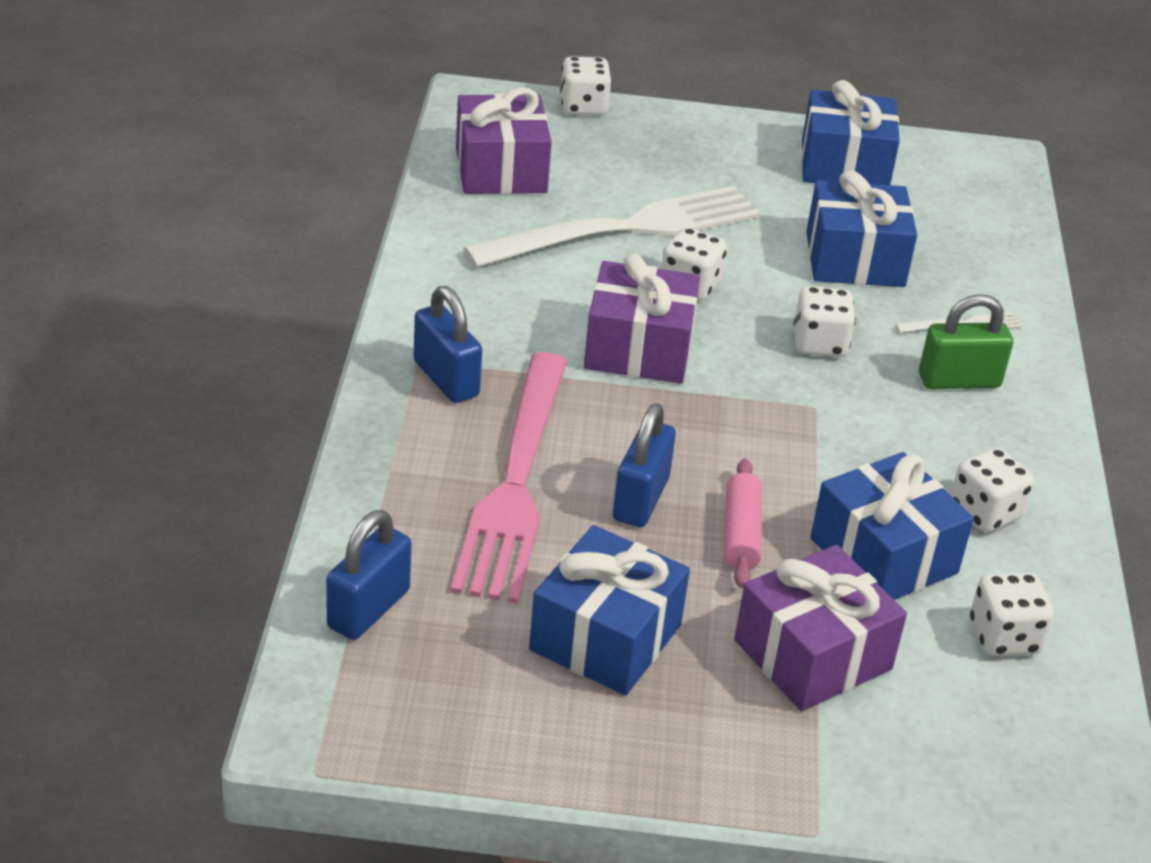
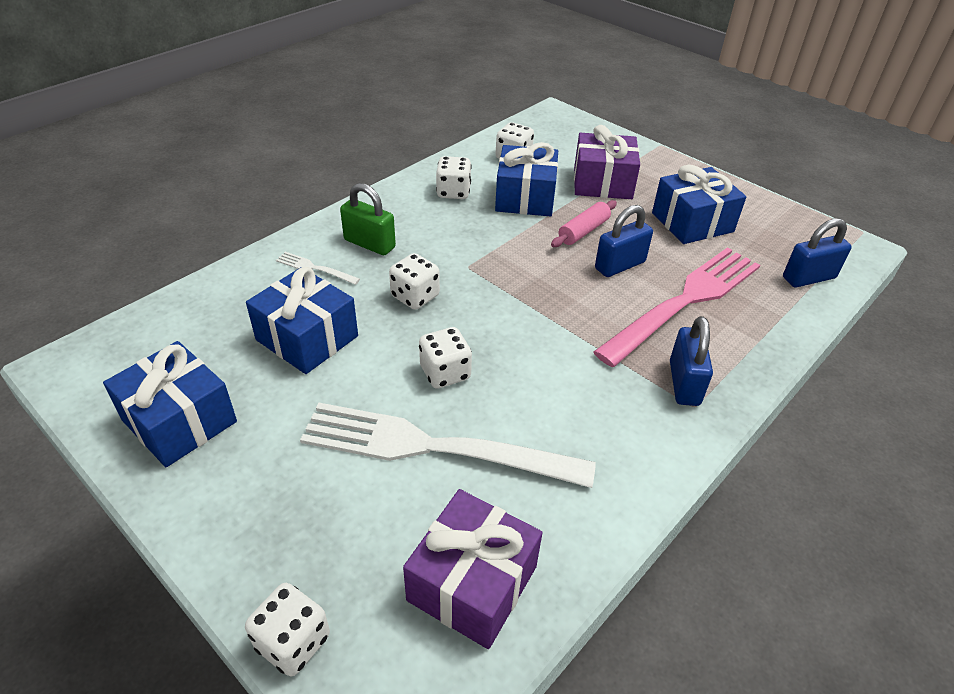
camera: 140 degrees left, 5 degrees up
(638, 348) = (532, 345): purple gift -> none

